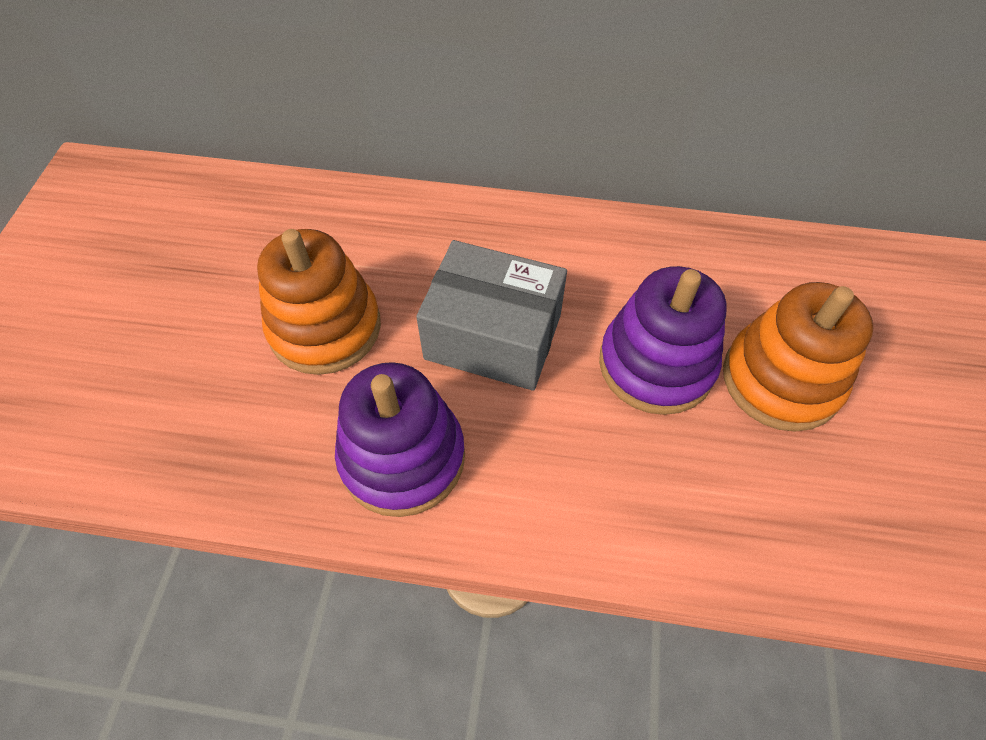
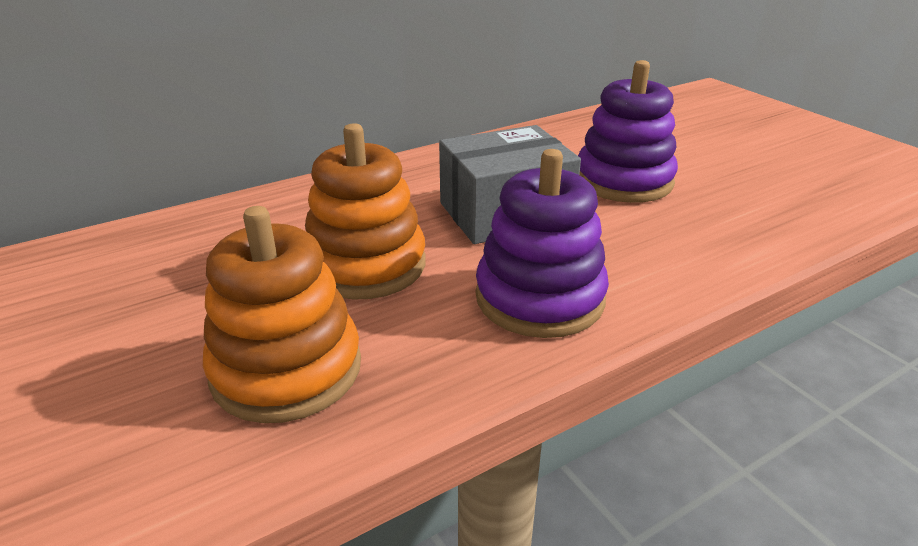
camera: 40 degrees left, 25 degrees down
(781, 379) = (694, 158): orange stacking toy -> orange stacking toy (286, 369)

